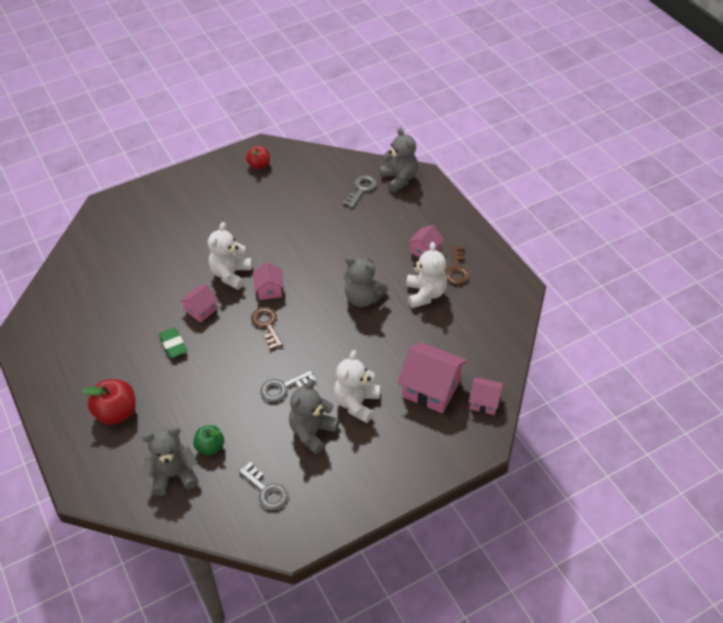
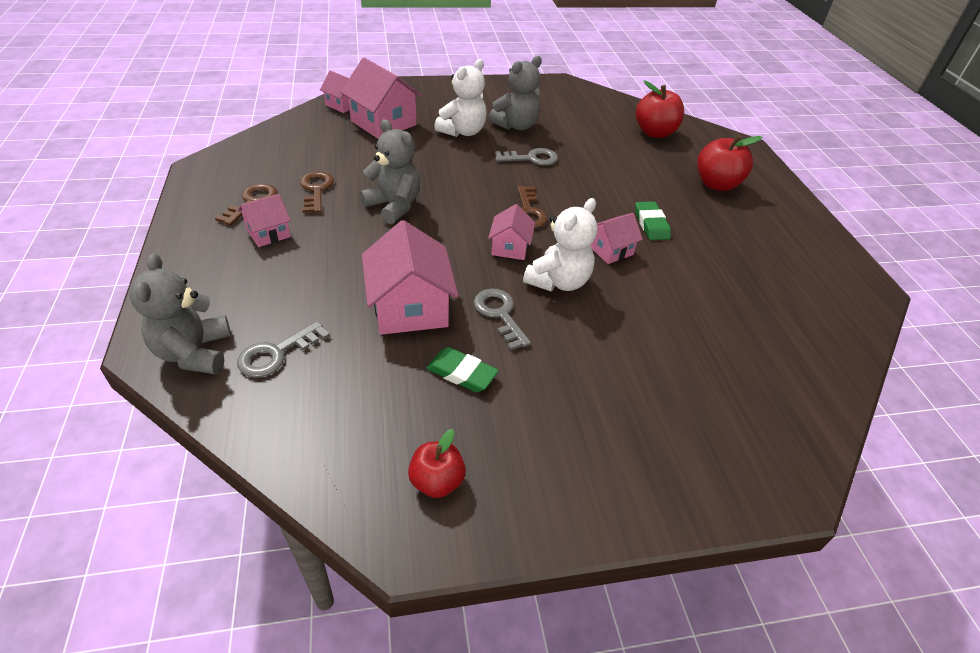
camera: 165 degrees left, 5 degrees down
(174, 475) = (655, 133): grey teddy bear -> red apple
(210, 447) = (617, 140): green apple -> none
(266, 490) = (572, 107): grey key -> grey key (499, 314)
(267, 207) = (462, 373): none -> green eraser
(310, 231) = (410, 307): none -> pink house
(425, 294) = (316, 190): white teddy bear -> brown key

